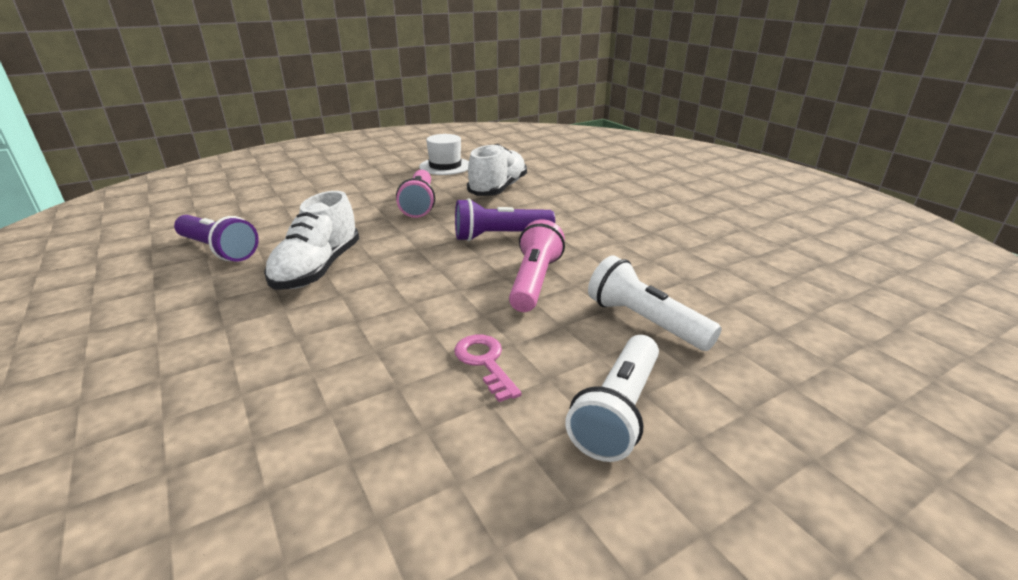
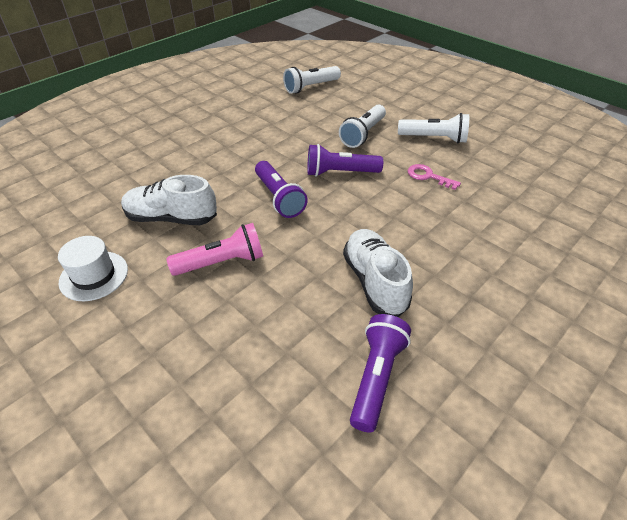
camera: 105 degrees left, 15 degrees up
(318, 269) = (374, 282): white shoe -> white shoe turned 105 degrees counterclockwise
(485, 362) = (428, 176): pink key -> pink key turned 75 degrees clockwise
(534, 281) = (340, 173): pink flashlight -> purple flashlight
(832, 296) = (311, 87): none -> white flashlight

